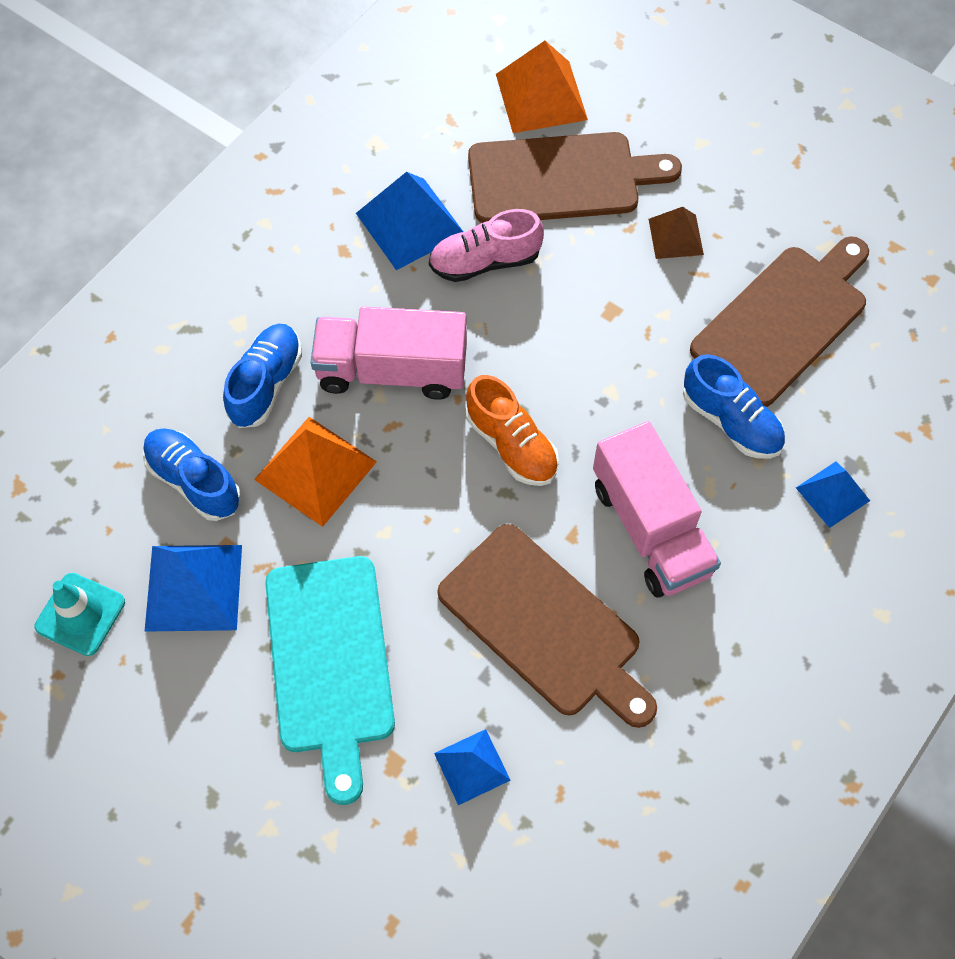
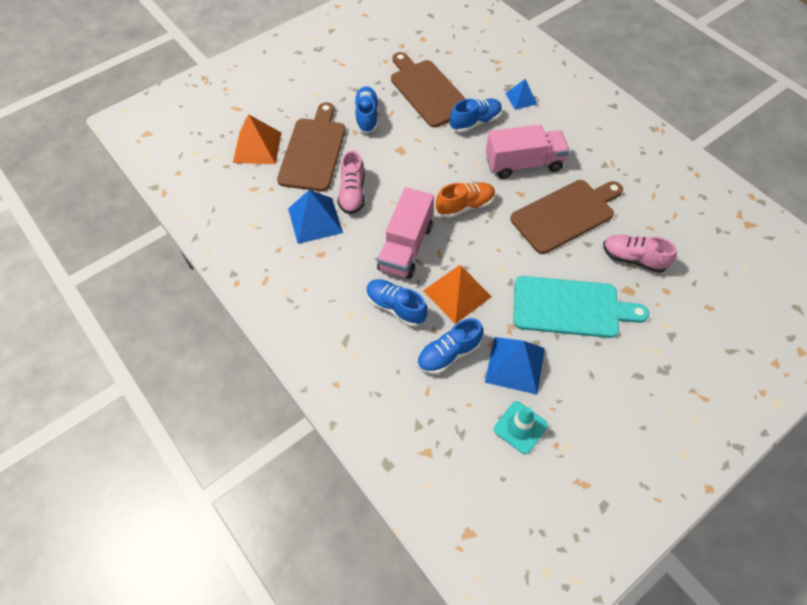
camera: 75 degrees left, 5 degrees down
(472, 766) = (633, 259): blue pyramid -> pink shoe
(675, 236) = (367, 116): brown pyramid -> blue shoe

